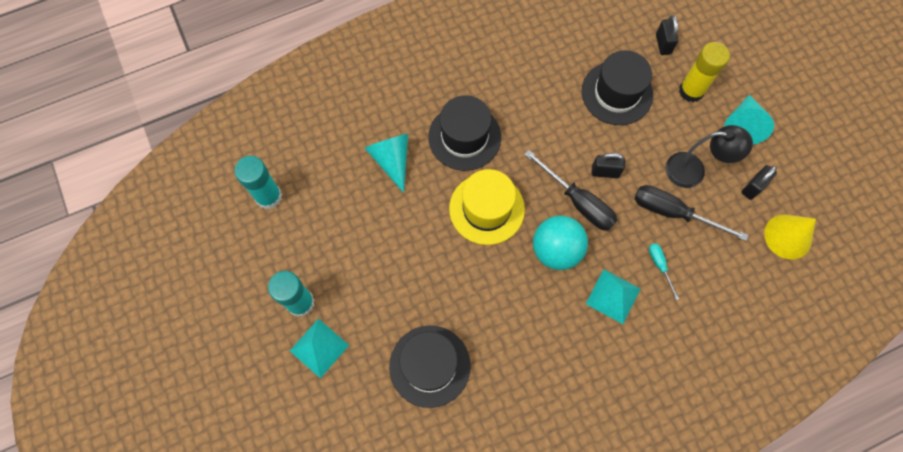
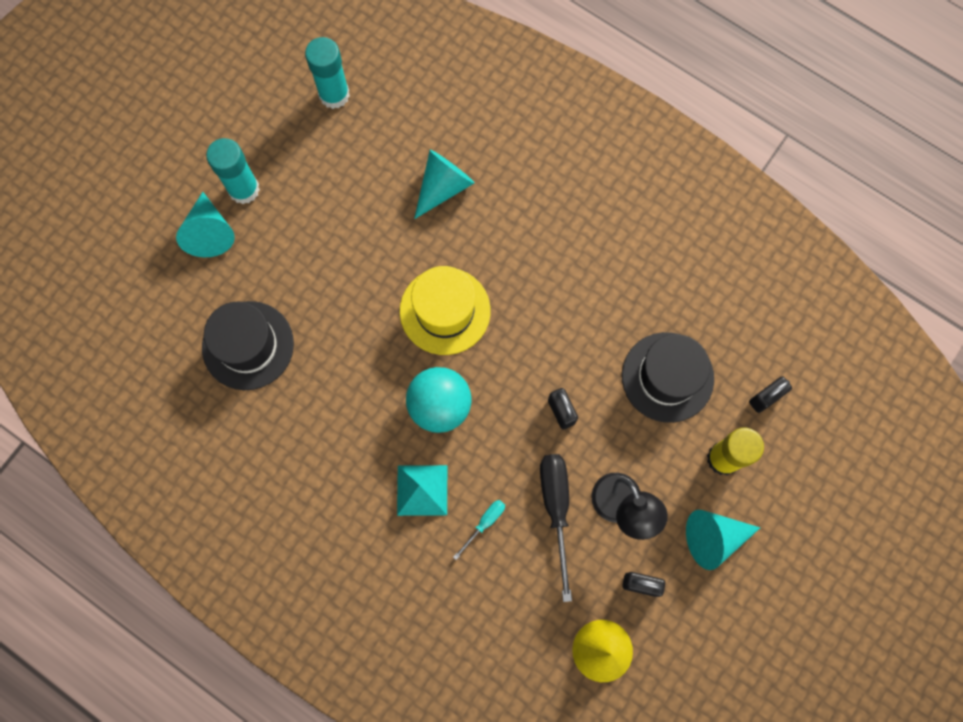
camera: 60 degrees right, 5 degrees up
(319, 348) = (209, 232): turquoise pyramid -> turquoise cone
(464, 137) = (513, 244): black hat -> none
(578, 202) = (508, 400): black screwdriver -> none

